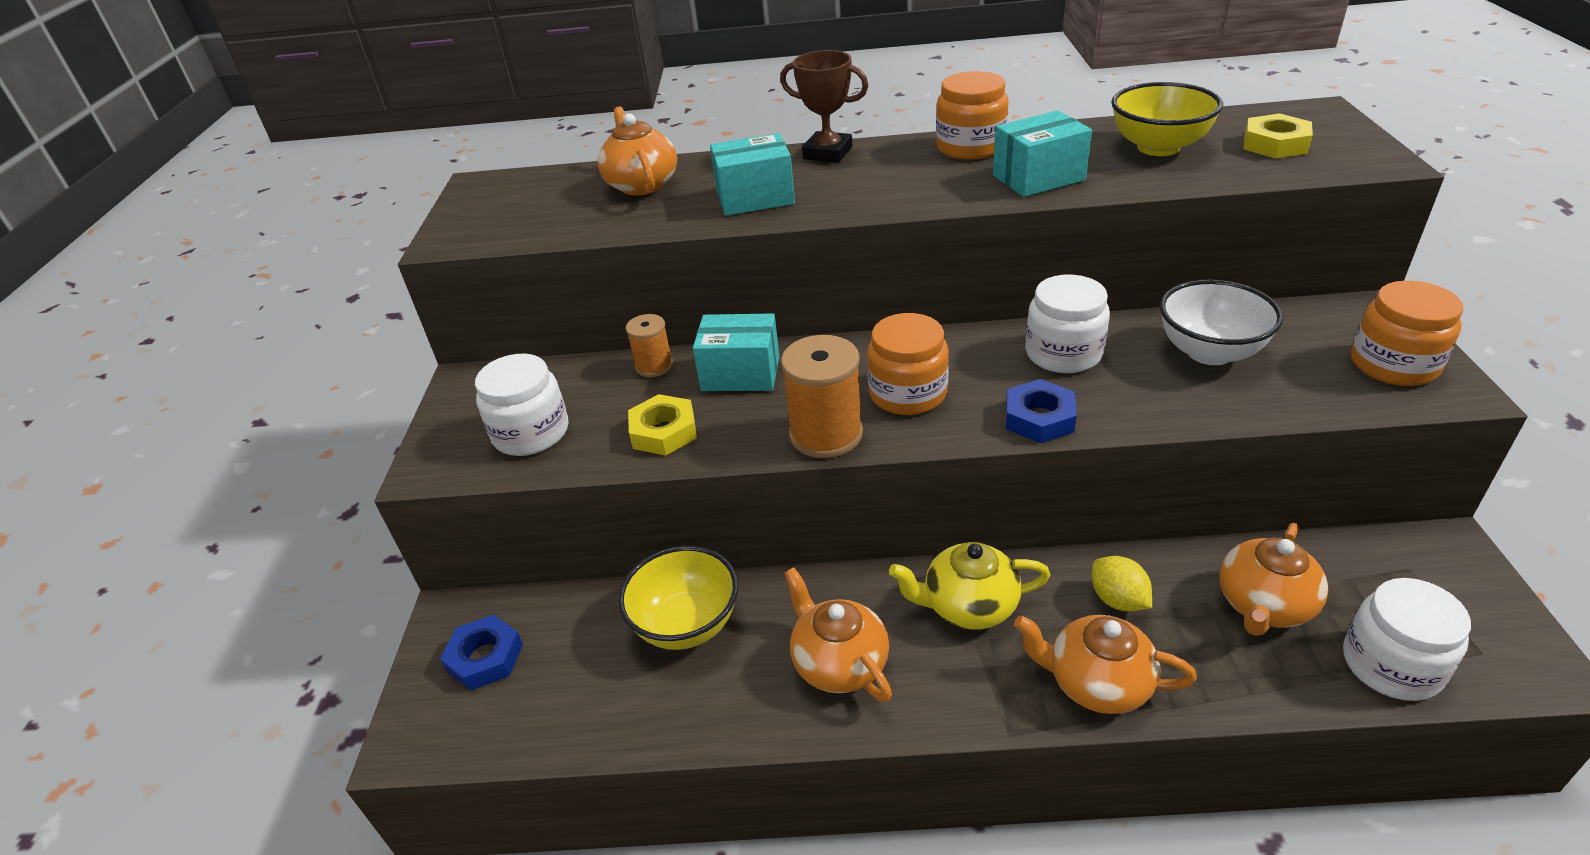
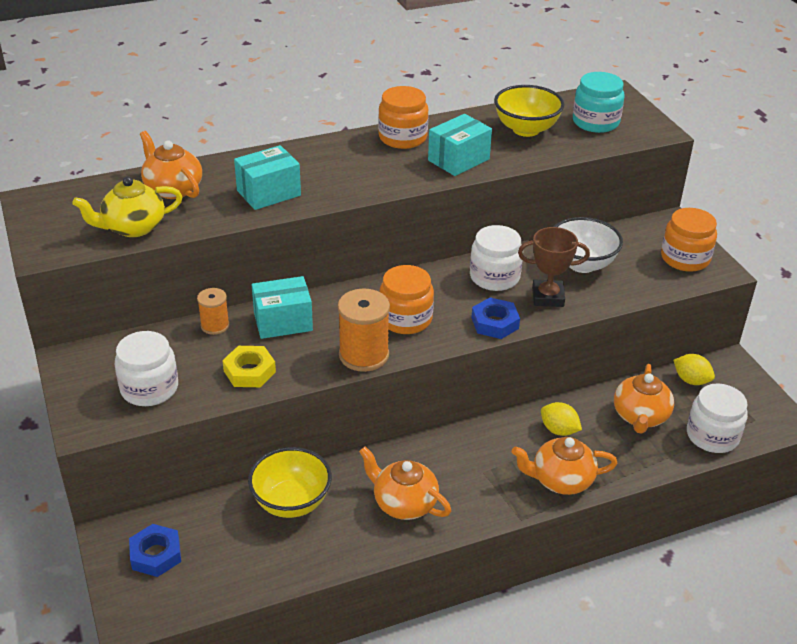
camera: 25 degrees left, 0 degrees up
(827, 153) = (302, 150): brown trophy -> brown trophy (548, 297)
(968, 606) = (471, 452): yellow teapot -> yellow teapot (133, 227)
(1275, 144) = (595, 122): yellow nut -> turquoise jar
(1370, 562) = (691, 380): none -> yellow lemon

